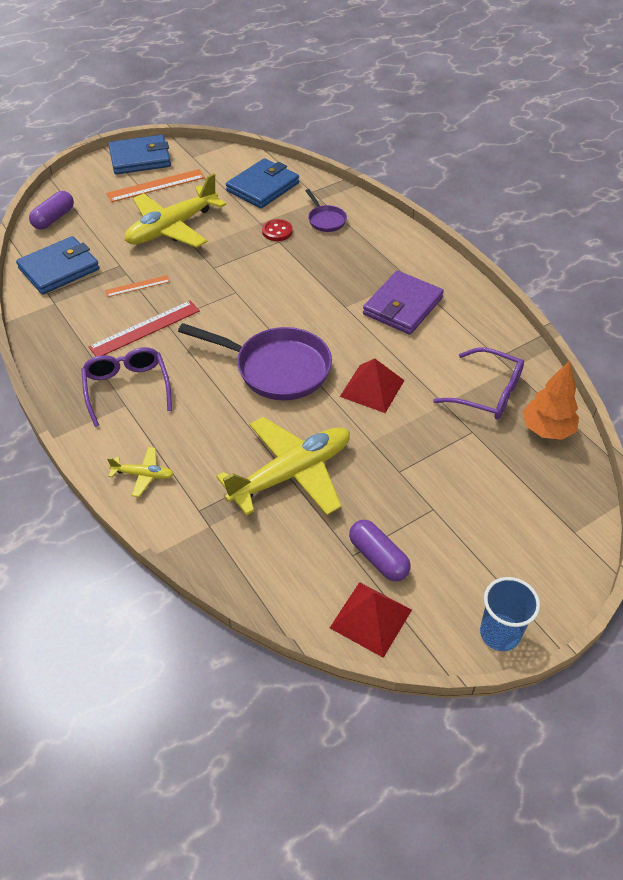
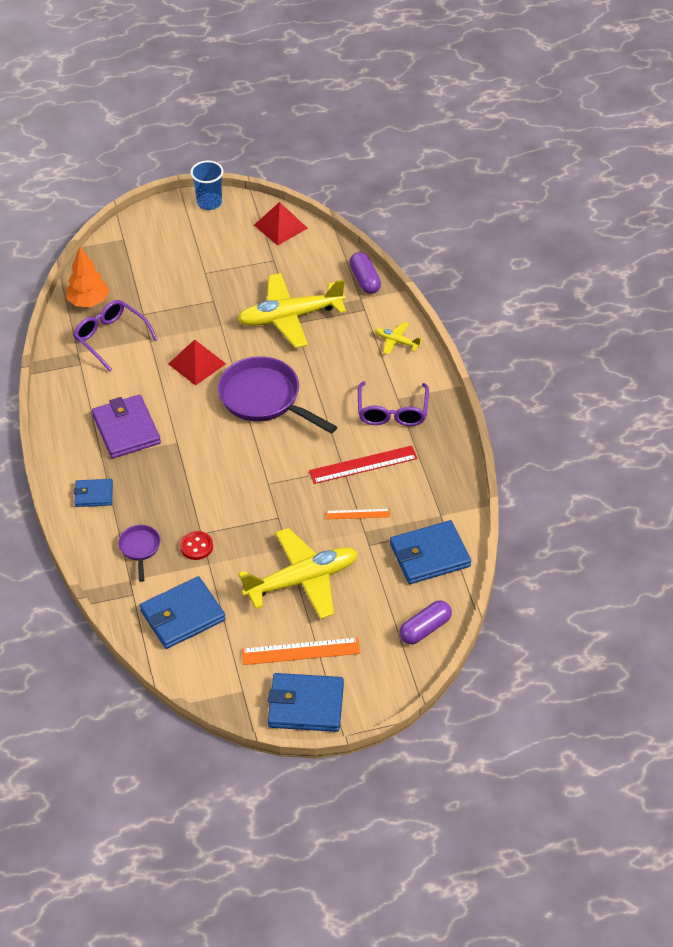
camera: 160 degrees left, 0 degrees up
(378, 558) = (258, 254): purple capsule -> purple capsule (365, 280)
(394, 248) = (94, 494): none -> blue wallet
(402, 306) = (126, 429): purple wallet -> purple wallet turned 75 degrees counterclockwise

